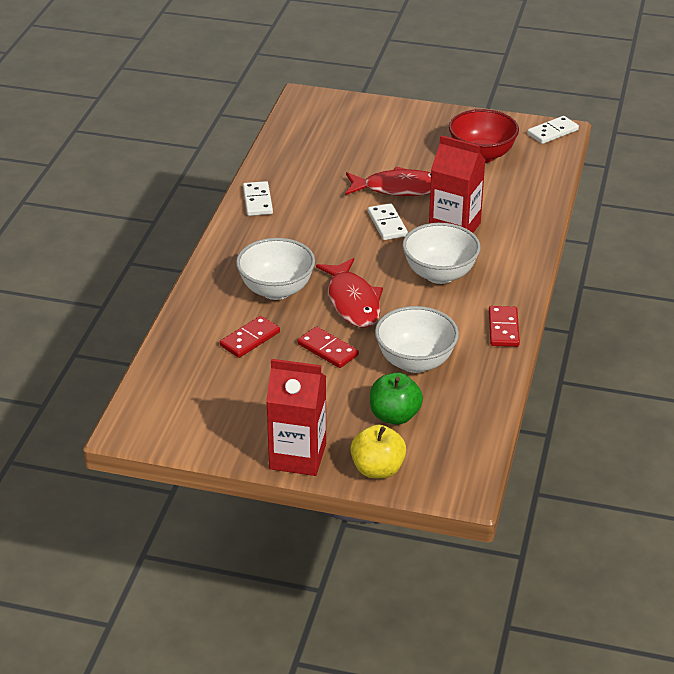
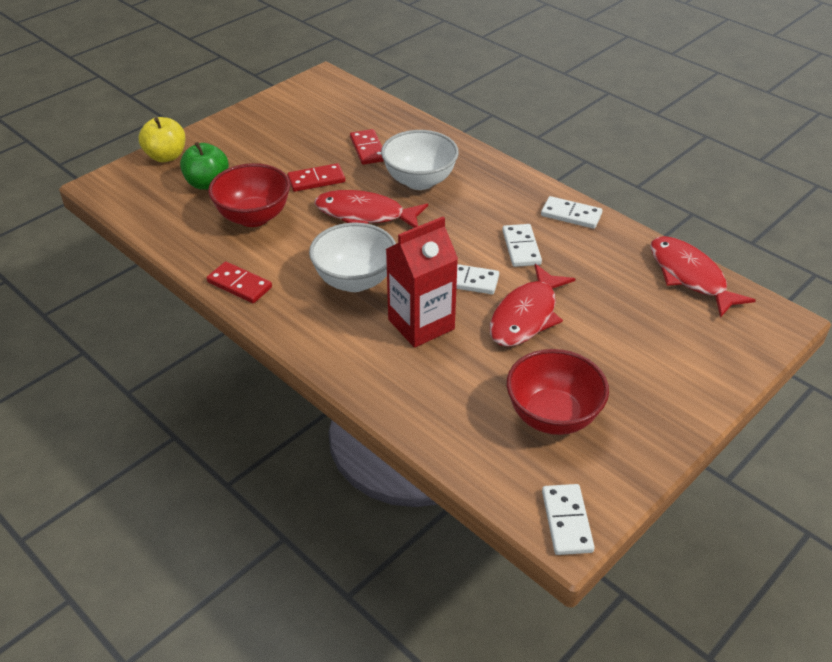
camera: 120 degrees right, 5 degrees up
(289, 136) = (690, 276): none -> red fish
(298, 456) = (219, 129): red carton -> none
(323, 212) = (521, 247): none -> white domino
(415, 362) = (253, 217): white bowl -> red bowl

